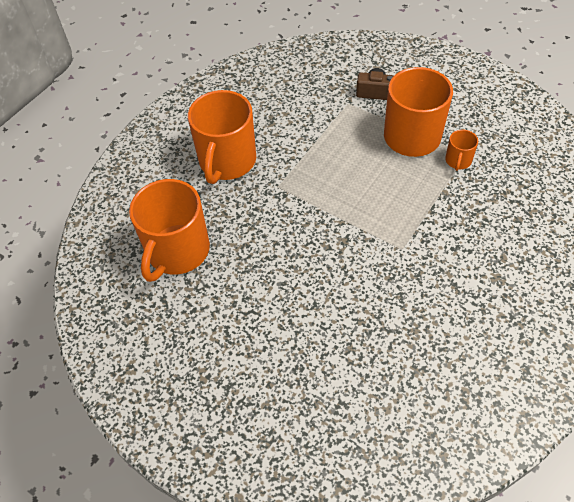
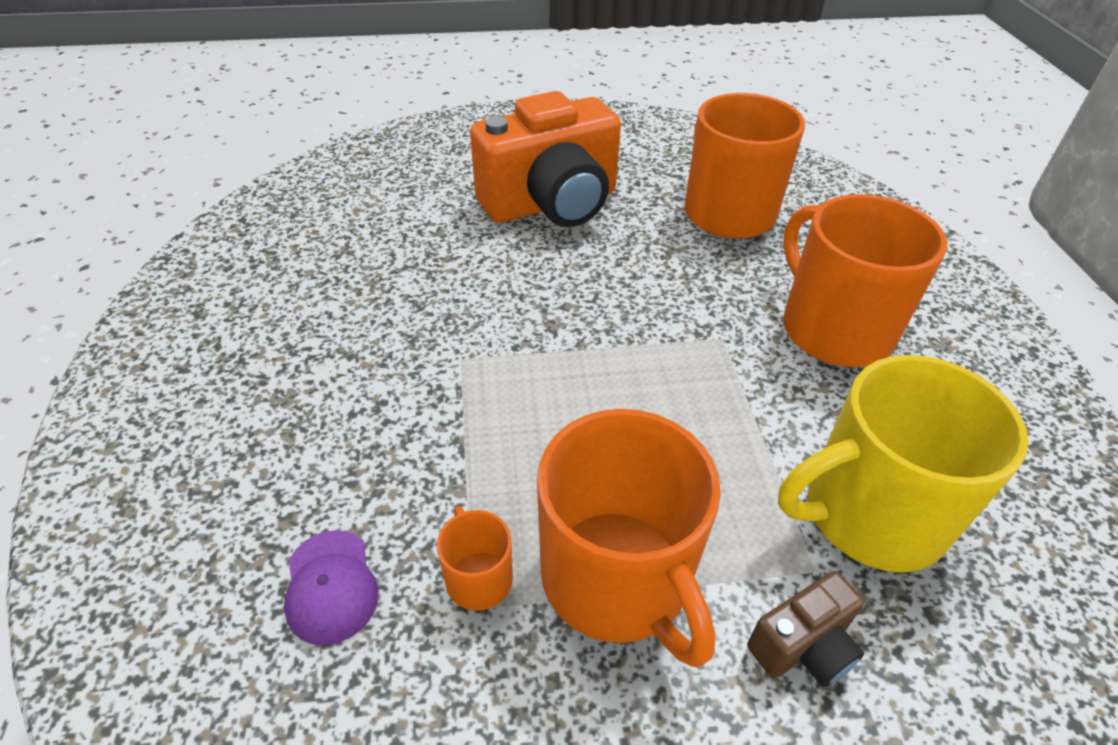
camera: 135 degrees right, 10 degrees down
(263, 326) = (552, 204): none -> orange camera
(311, 104) = (870, 514): none -> yellow mug
(511, 186) = (331, 586): none -> purple cap

